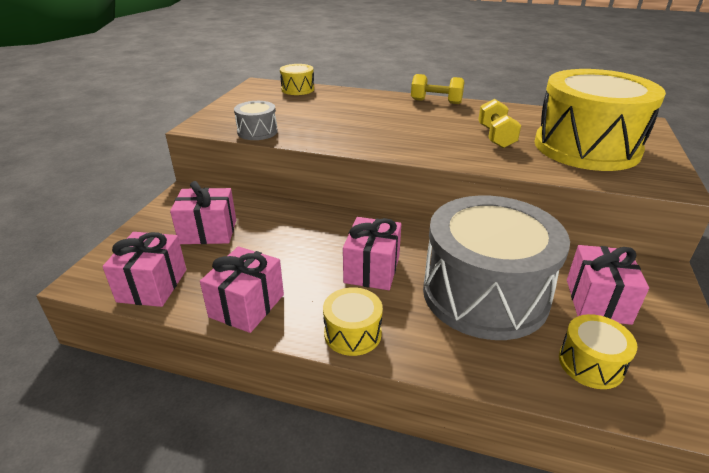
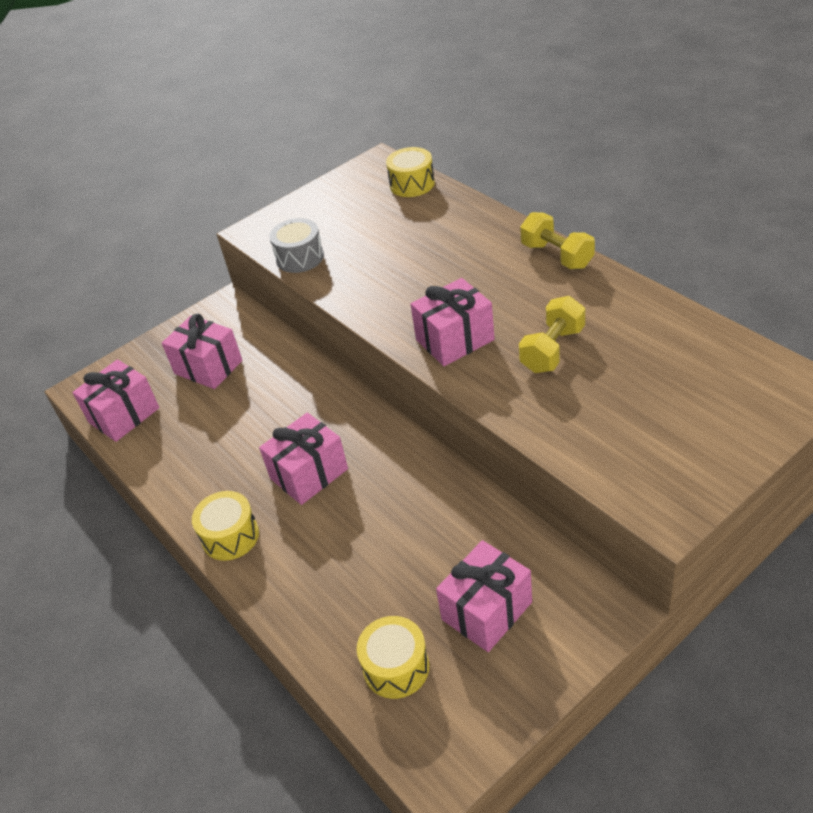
camera: 40 degrees right, 10 degrees up
(247, 306) = (175, 469): pink gift -> pink gift (455, 340)
(485, 294) = (383, 549): grey drum -> none
(586, 147) = (647, 408): yellow drum -> none

